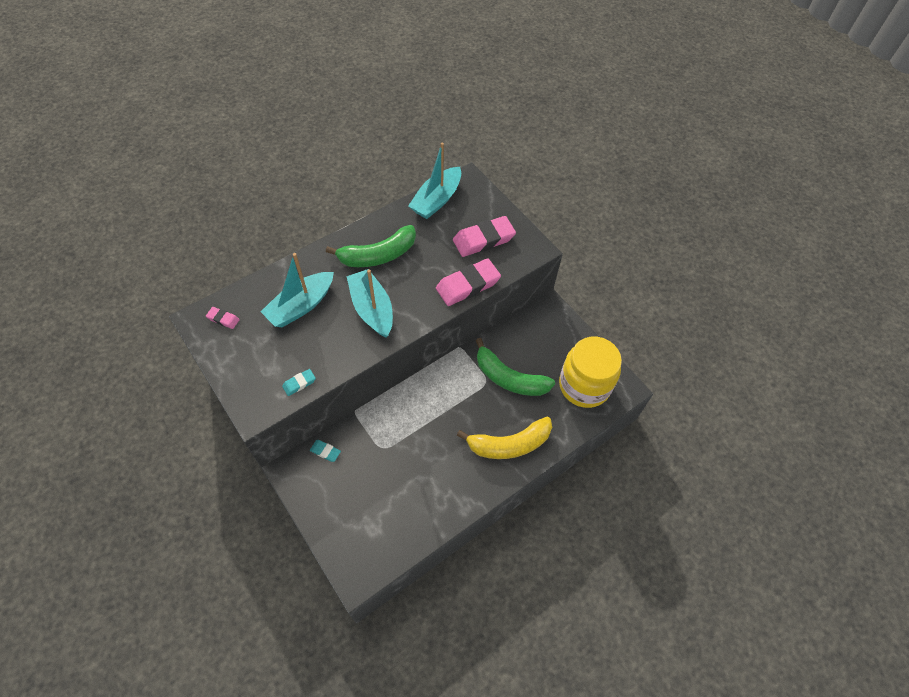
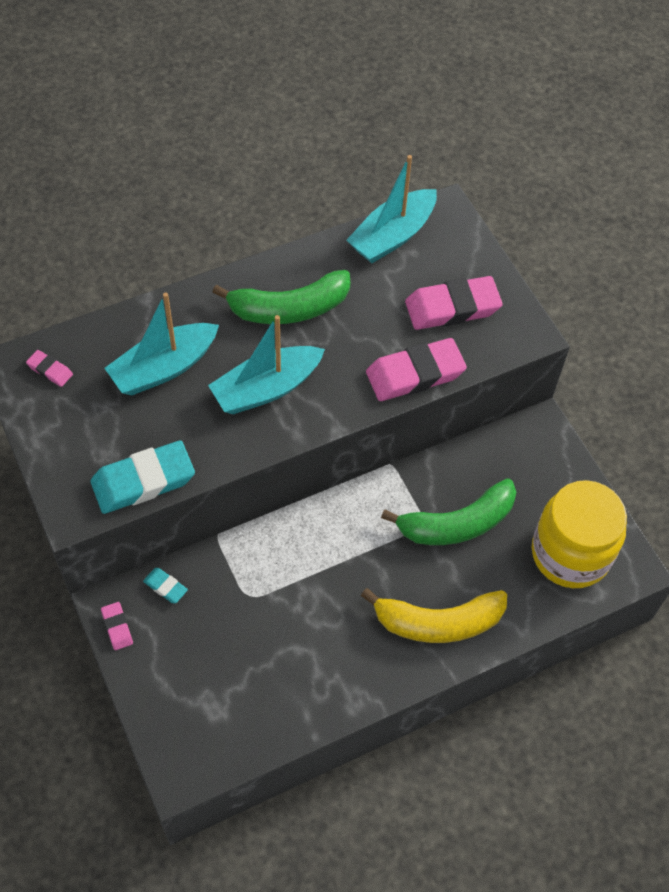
camera: 10 degrees right, 0 degrees up
(297, 484) = (117, 627): none -> pink eraser
(299, 383) = (143, 481): turquoise eraser -> turquoise eraser, size x2.11
(372, 309) = (266, 388): turquoise boat -> turquoise boat turned 105 degrees counterclockwise
(509, 378) = (457, 524): green banana -> green banana turned 60 degrees counterclockwise

